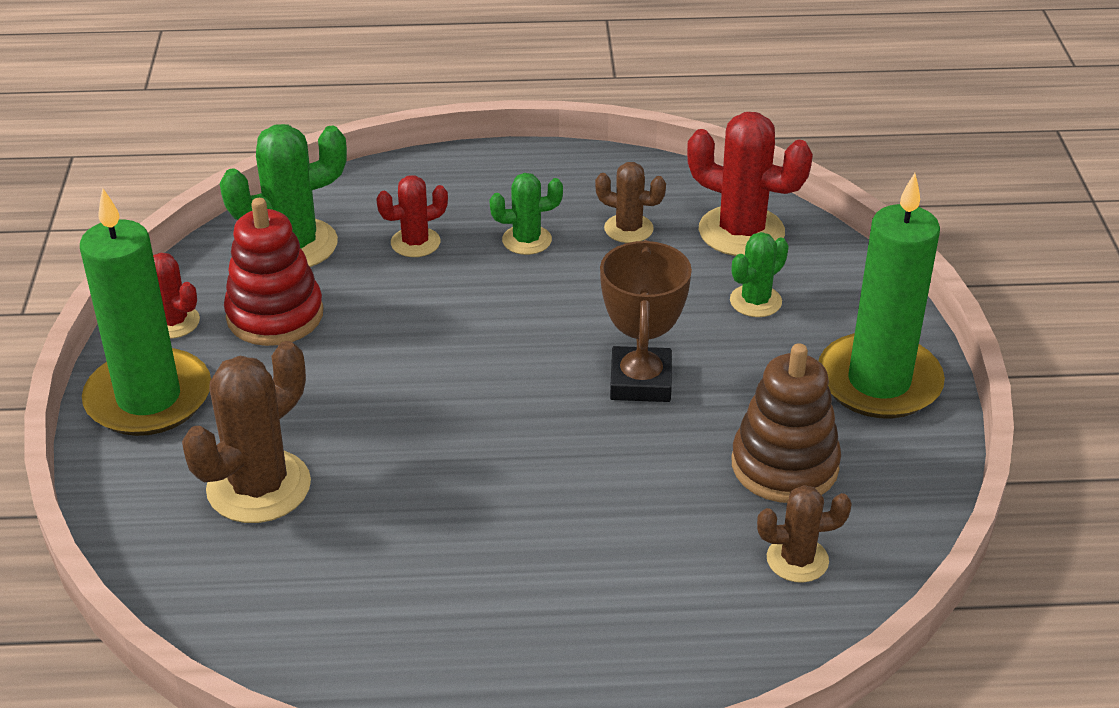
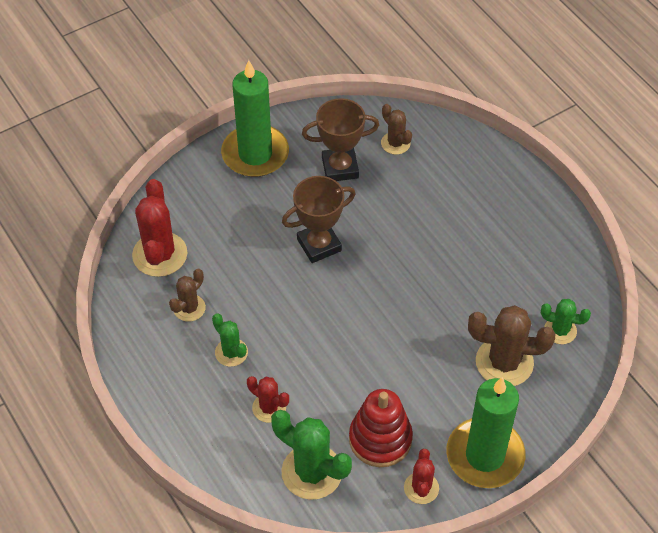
camera: 120 degrees left, 15 degrees up
(628, 229) = (189, 308): brown cactus -> brown cactus turned 45 degrees clockwise
(755, 301) = (221, 224): green cactus -> green cactus (560, 330)
(784, 465) = (340, 168): brown stacking toy -> brown trophy

